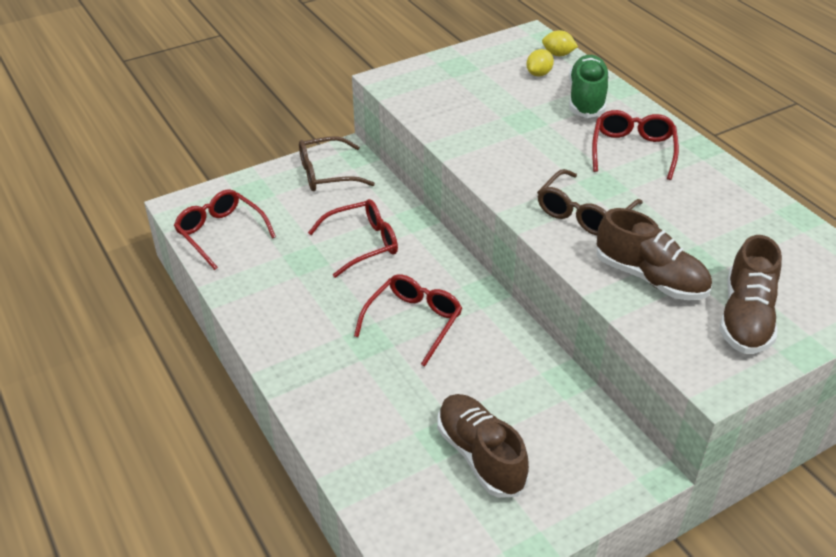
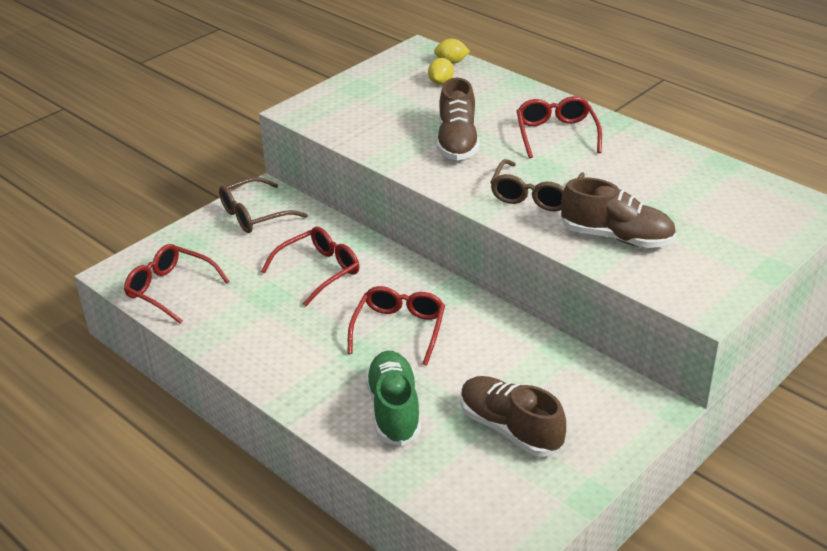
camera: 15 degrees left, 5 degrees down
(586, 99) = (495, 97): green shoe -> green shoe (394, 410)
(745, 318) = (711, 253): brown shoe -> brown shoe (457, 142)

